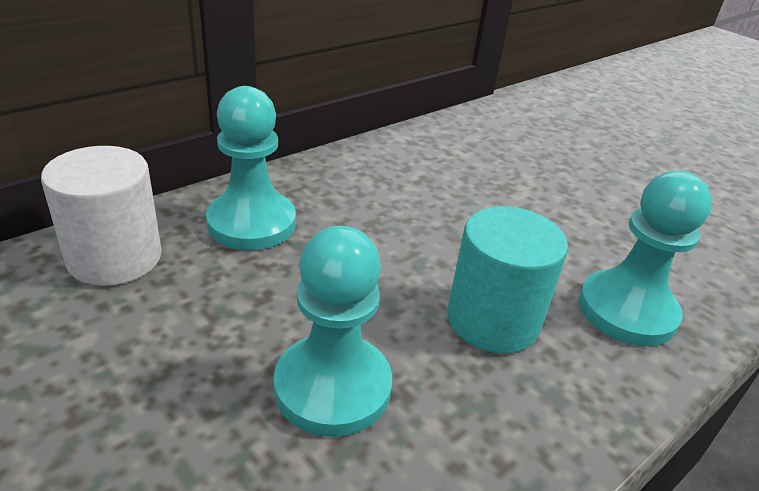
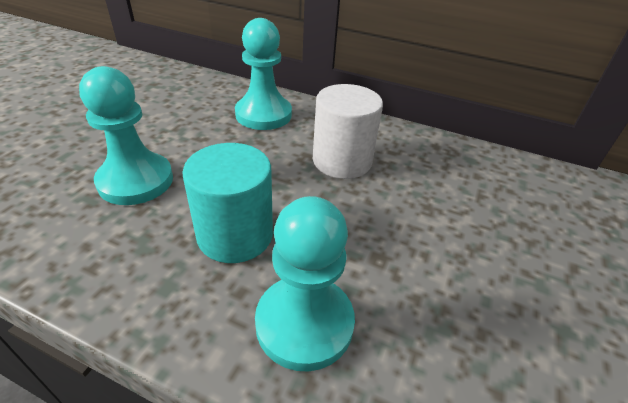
camera: 65 degrees right, 5 degrees up
(115, 258) = (202, 90): white cylinder -> white cylinder (342, 161)

